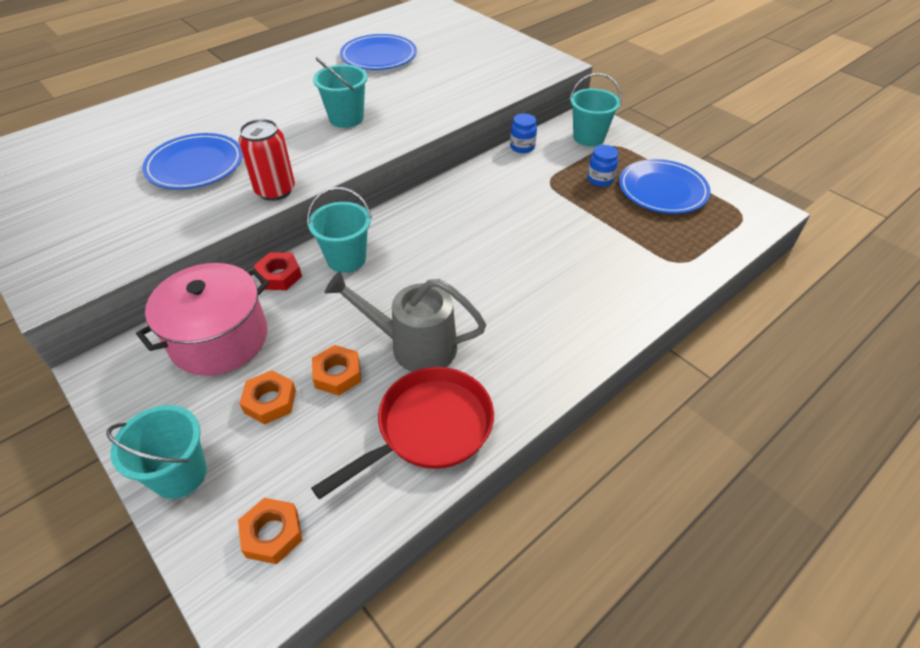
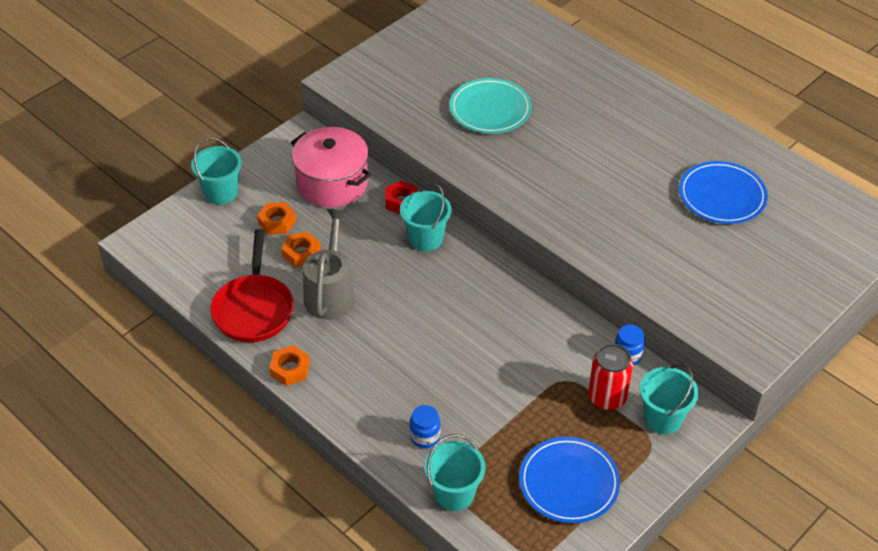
camera: 85 degrees right, 0 degrees up
(195, 165) = (490, 109): blue plate -> turquoise plate
(272, 534) = (180, 243): orange nut -> orange nut (290, 369)
(275, 190) = (462, 164): red can -> red can (607, 397)
(346, 118) = (585, 189): turquoise bucket -> turquoise bucket (454, 494)
(428, 429) = (254, 309): red pan -> red pan turned 45 degrees clockwise
(600, 180) = (578, 425): blue jar -> blue jar (425, 437)

